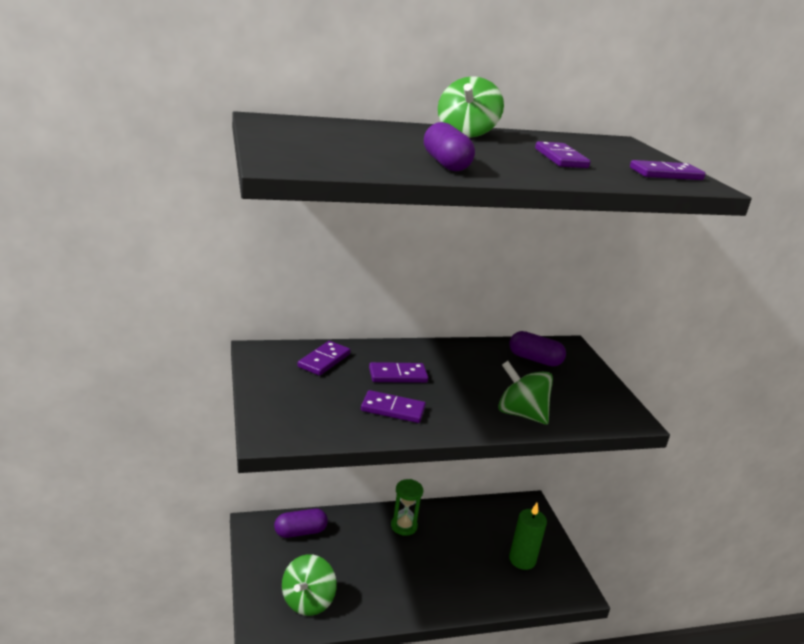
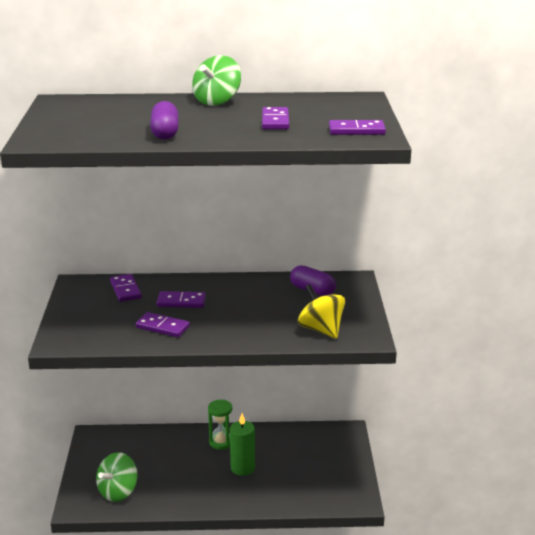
camera: 15 degrees right, 0 degrees up
(300, 532) = (129, 442): purple capsule -> none
(324, 360) = (125, 290): purple domino -> purple domino turned 60 degrees counterclockwise
(521, 414) = (270, 333): green spinning top -> none
(522, 560) = (318, 474): green candle -> green candle (242, 468)
(574, 408) = (321, 330): none -> yellow spinning top

